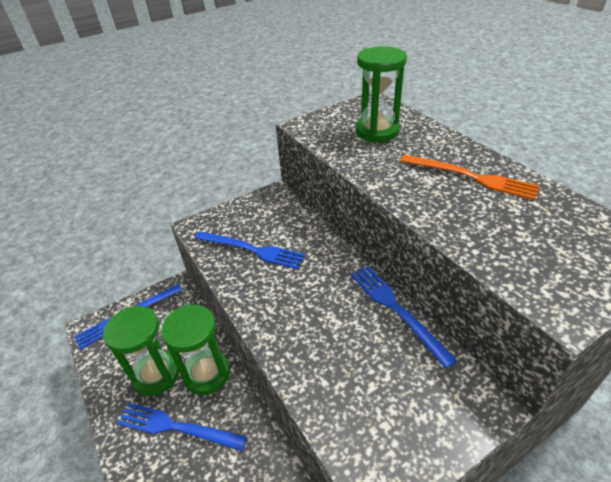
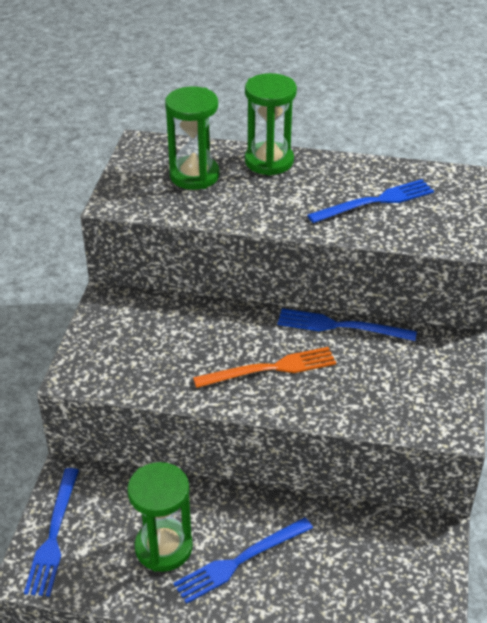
camera: 50 degrees left, 0 degrees up
(207, 373) = (208, 509): green hourglass -> green hourglass (269, 161)
(252, 250) = (165, 360): blue fork -> blue fork (375, 202)
(471, 177) = (322, 181): orange fork -> orange fork (270, 369)

